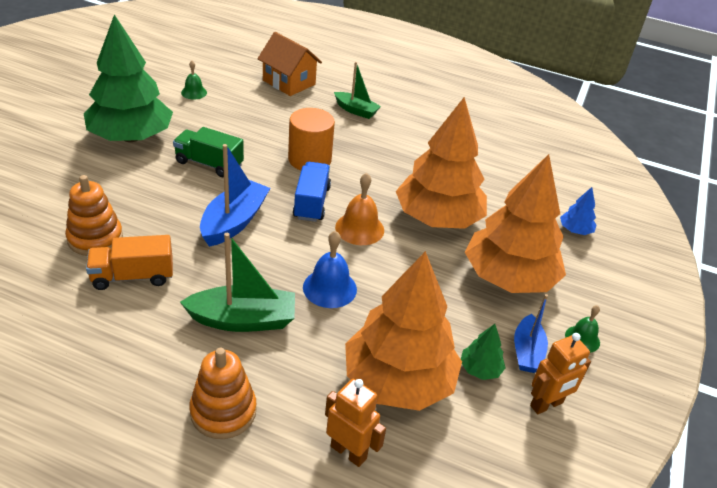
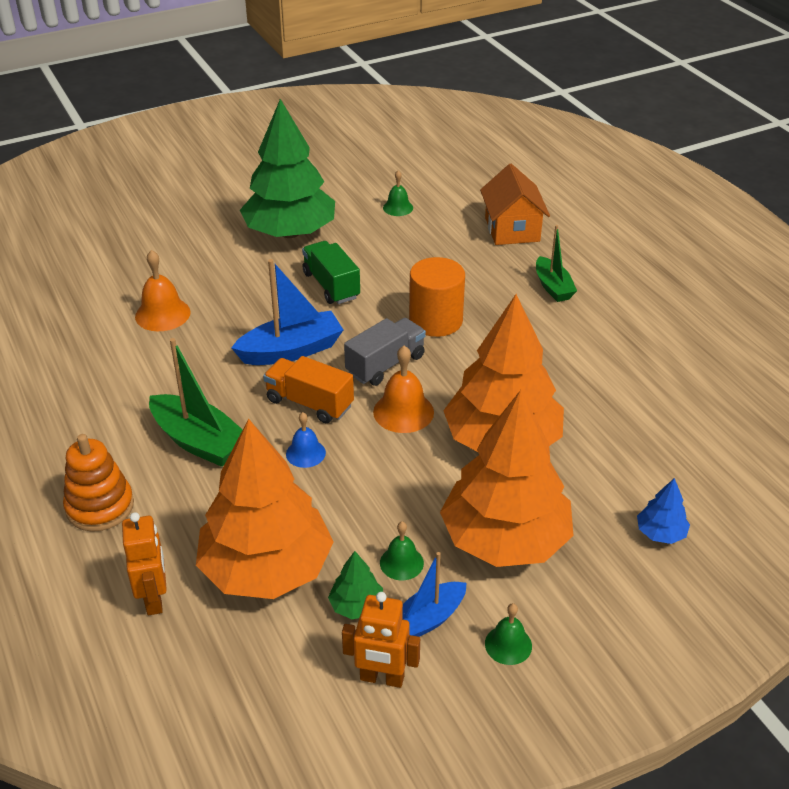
camera: 45 degrees right, 0 degrees up
(95, 238) = (162, 314): orange stacking toy -> orange bell
(133, 276) = (155, 360): orange truck -> orange truck (309, 403)
(311, 203) = (385, 365): blue truck -> grey truck
(329, 288) = (305, 453): blue bell -> blue bell, size x0.63
(472, 326) = (401, 563): none -> green bell

